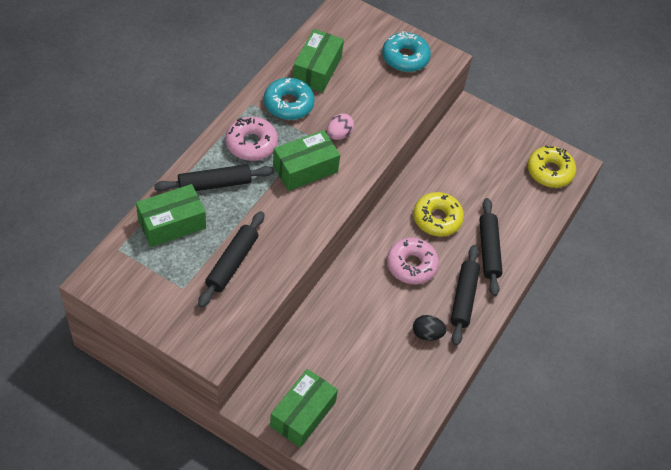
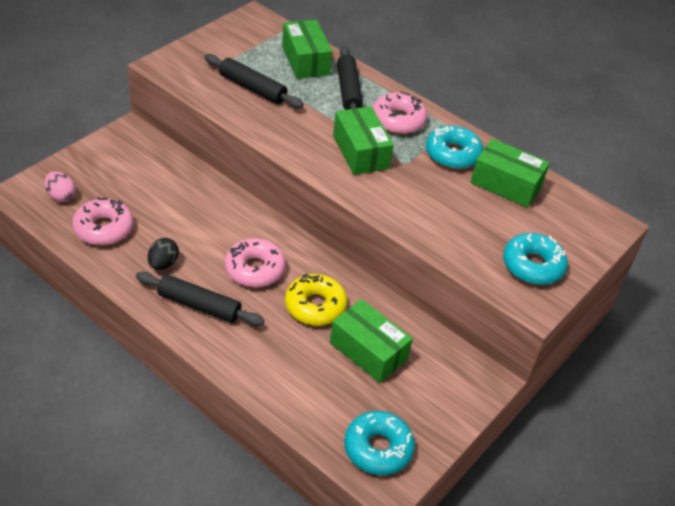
camera: 100 degrees right, 10 degrees down
(303, 414) = (107, 159): green box -> green box (368, 351)
(339, 134) = (407, 185): pink egg -> pink egg (61, 196)
(399, 391) = (103, 228): none -> pink donut
(489, 250) = (260, 345): black rolling pin -> none
(550, 171) = (378, 448): yellow donut -> turquoise donut

